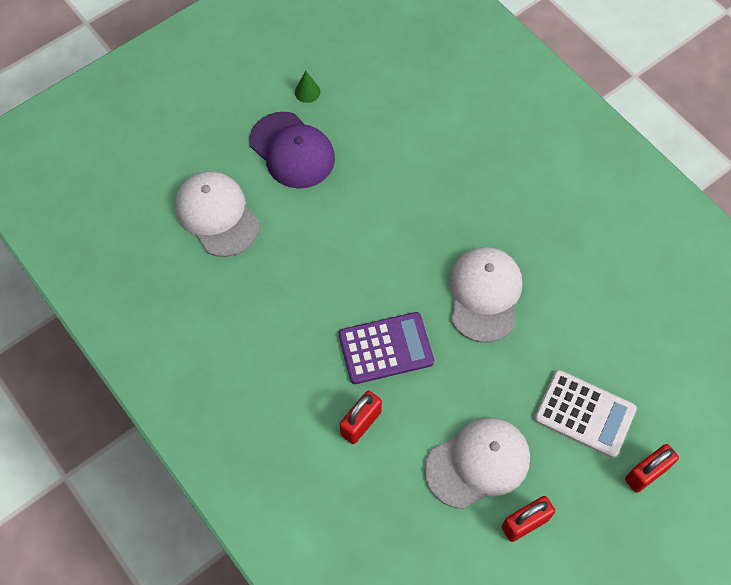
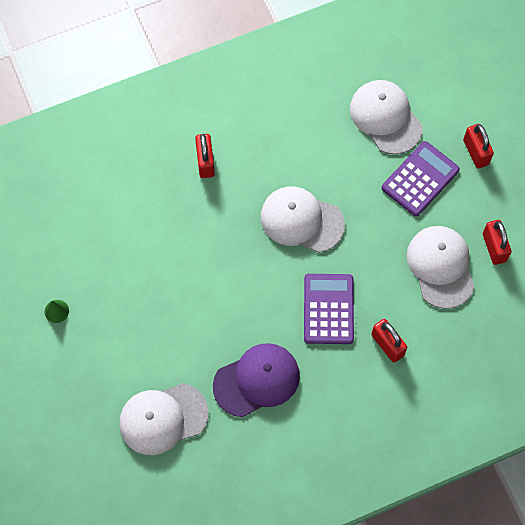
camera: 75 degrees left, 5 degrees up
(292, 150) = (116, 339): purple cap -> purple cap (257, 380)
(519, 181) = (205, 162): none -> red padlock
(584, 414) = (420, 179): white calculator -> purple calculator
(650, 356) = (385, 118): none -> white cap

